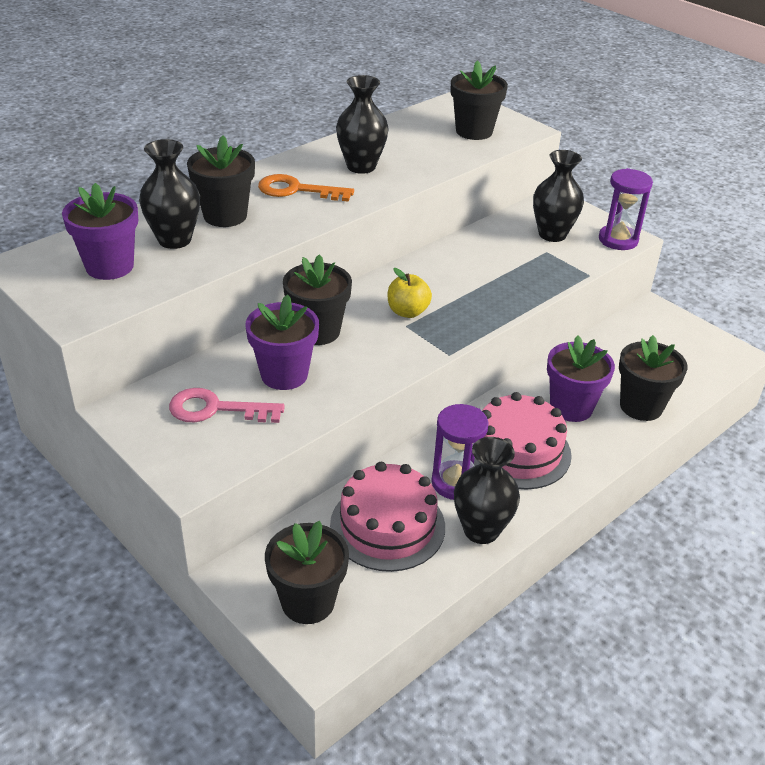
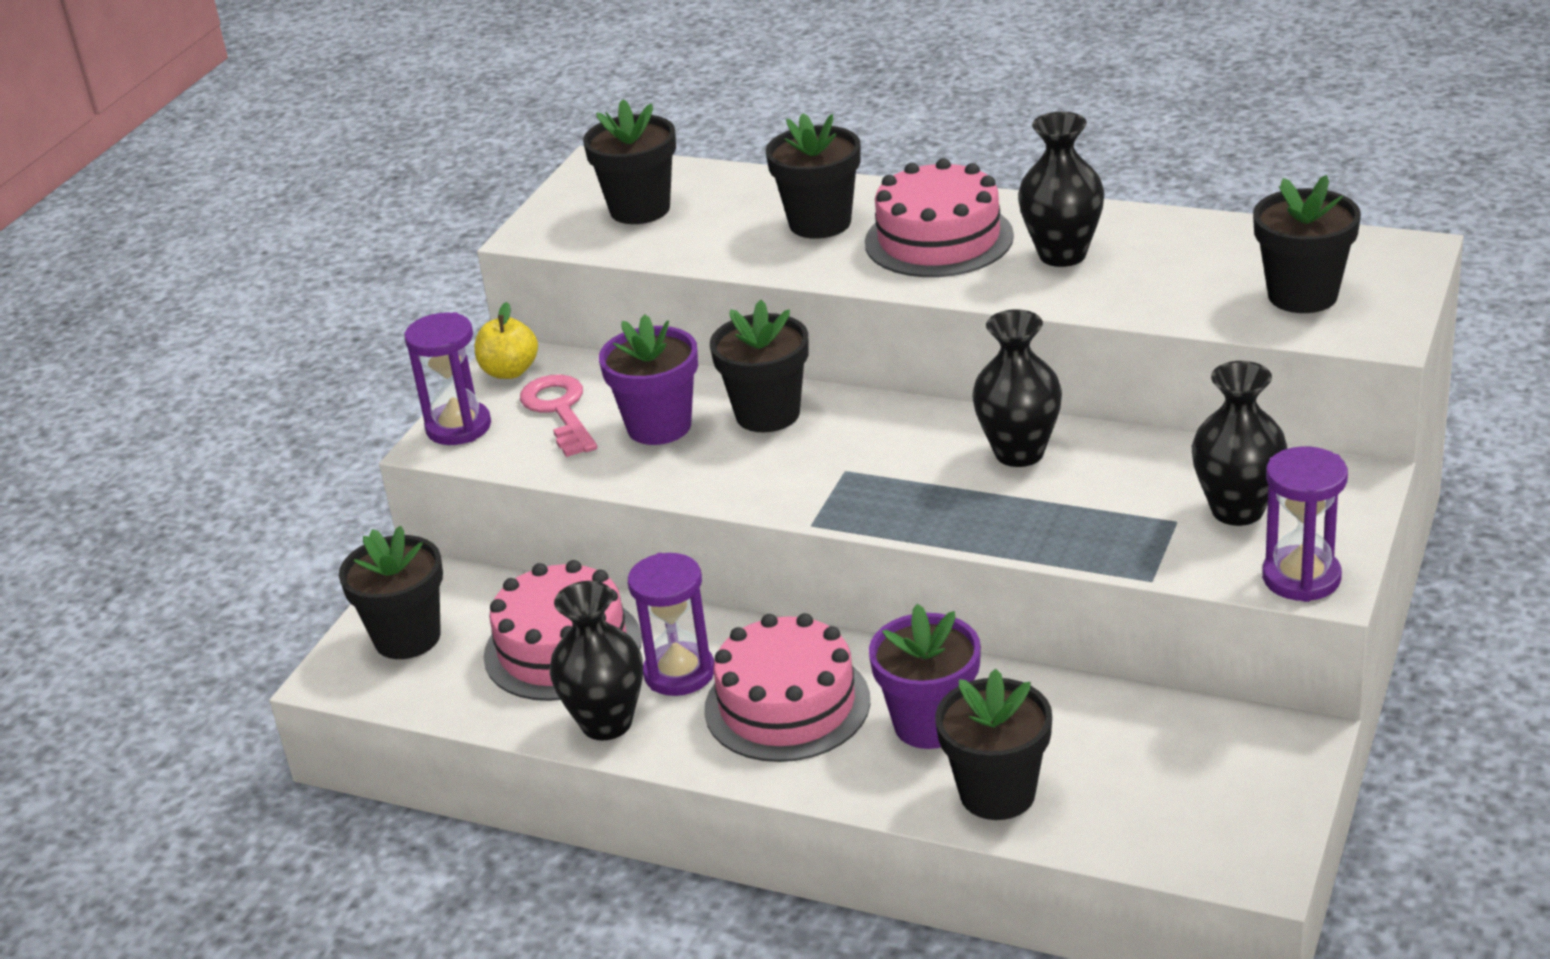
camera: 70 degrees right, 5 degrees down
(109, 266) = (640, 209): purple flower pot -> black flower pot
(174, 240) = (732, 218): black vase -> black vase (1019, 453)
(180, 461) = (458, 427): none -> purple hourglass
(297, 190) = (939, 239): orange key -> pink cake
(407, 312) = (878, 460): yellow apple -> yellow apple (510, 371)

